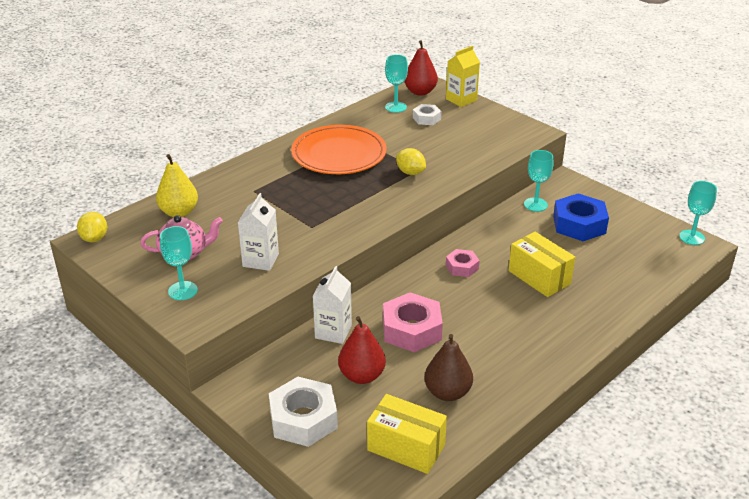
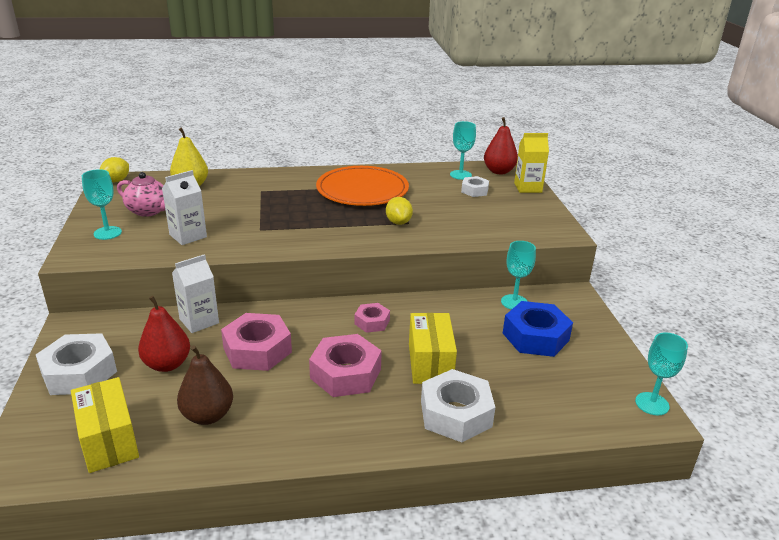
camera: 35 degrees right, 5 degrees down
(496, 314) = (345, 374): none -> pink nut
(597, 303) = (455, 414): none -> white nut

